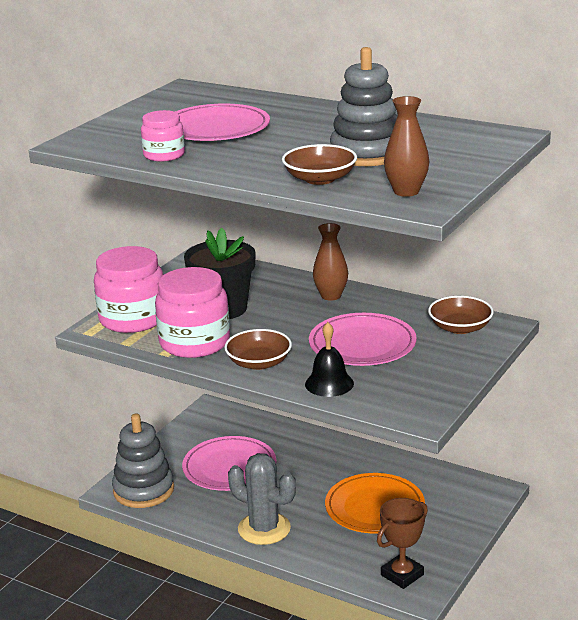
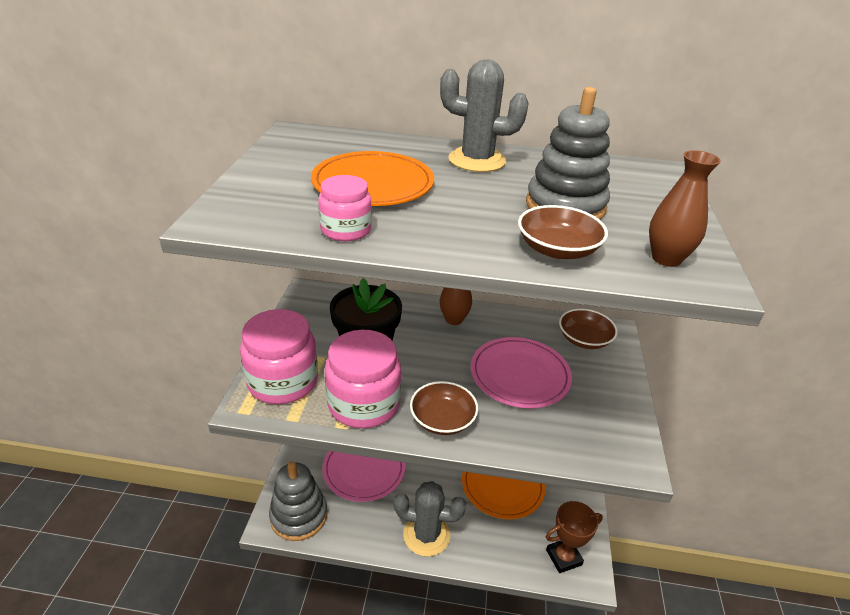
camera: 25 degrees left, 10 degrees up
(215, 128) = (373, 184): pink plate -> orange plate
(329, 117) = (477, 160): none -> grey cactus
(329, 383) = (525, 435): black bell -> none
(402, 575) = (563, 557): brown trophy -> brown trophy turned 45 degrees clockwise

